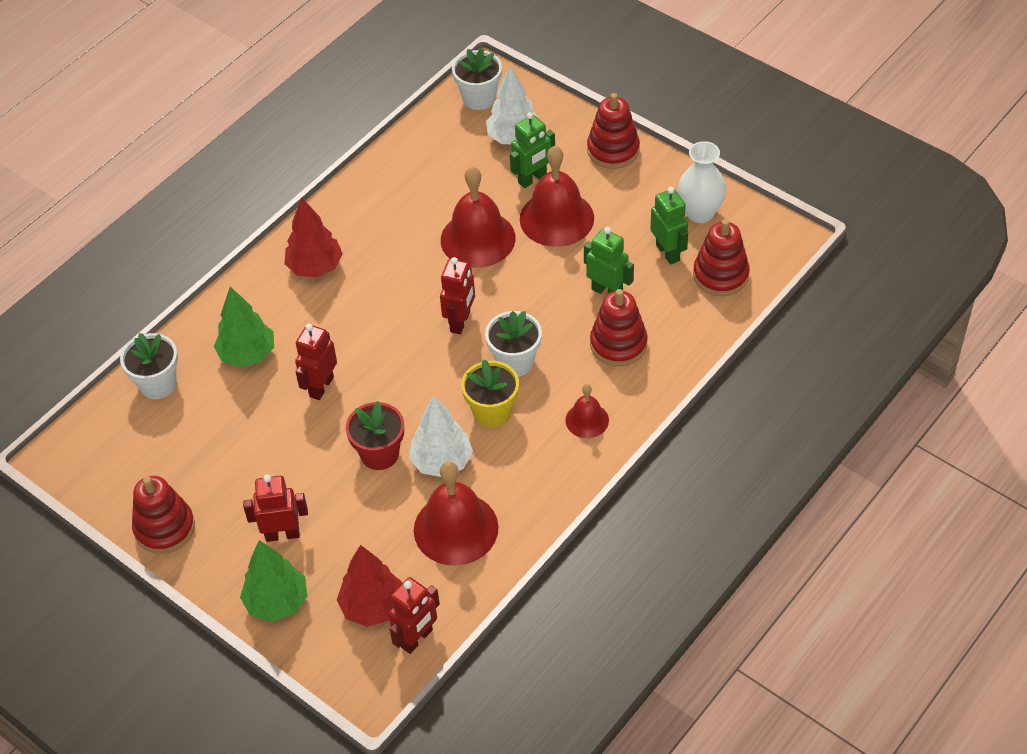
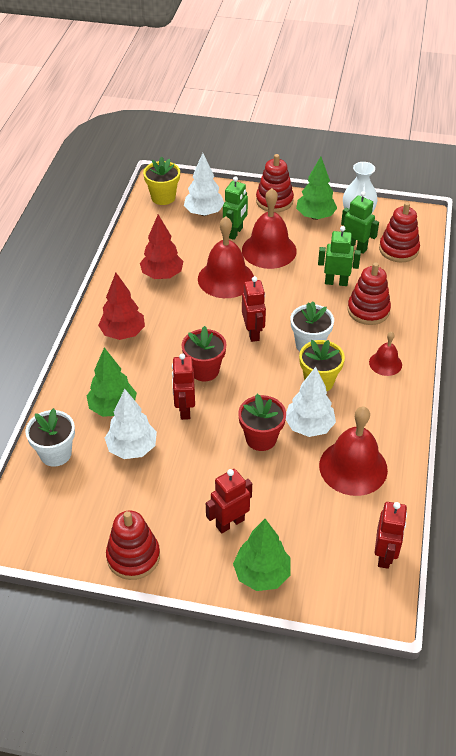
camera: 30 degrees left, 5 degrees down
(238, 409) = (132, 448): none -> white tree
(373, 607) = (335, 546): red tree -> red tree (162, 275)
(374, 348) = (204, 370): none -> red flower pot
(479, 98) = (163, 197): white flower pot -> yellow flower pot
(649, 190) = (315, 216): none -> green tree

